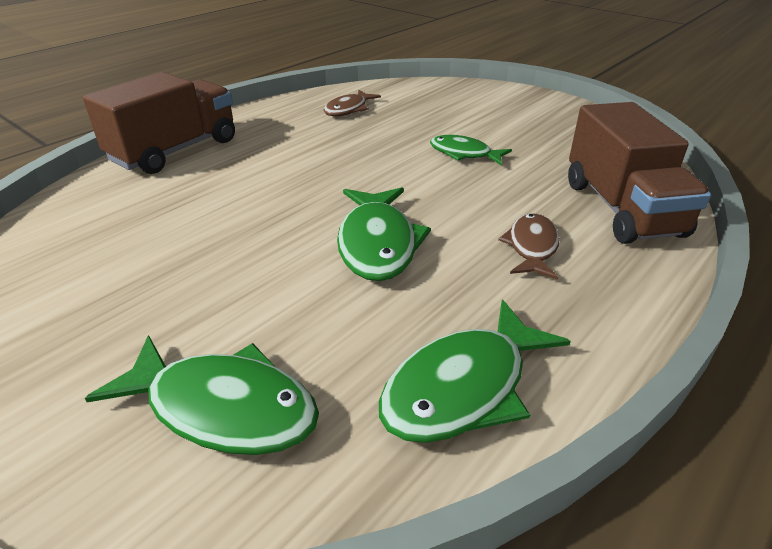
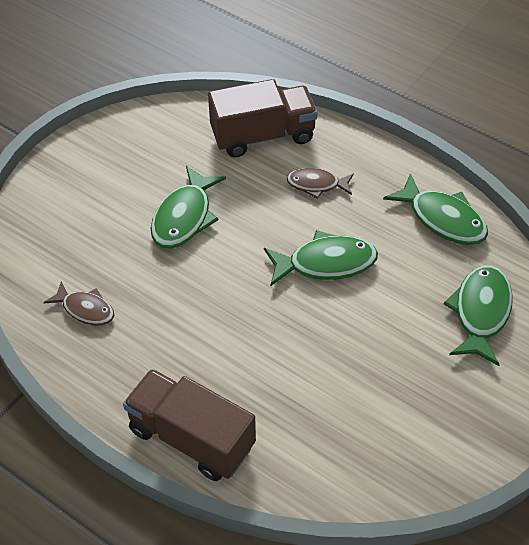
camera: 95 degrees left, 15 degrees up
(464, 154) = (184, 217): green fish -> green fish, size x1.58

